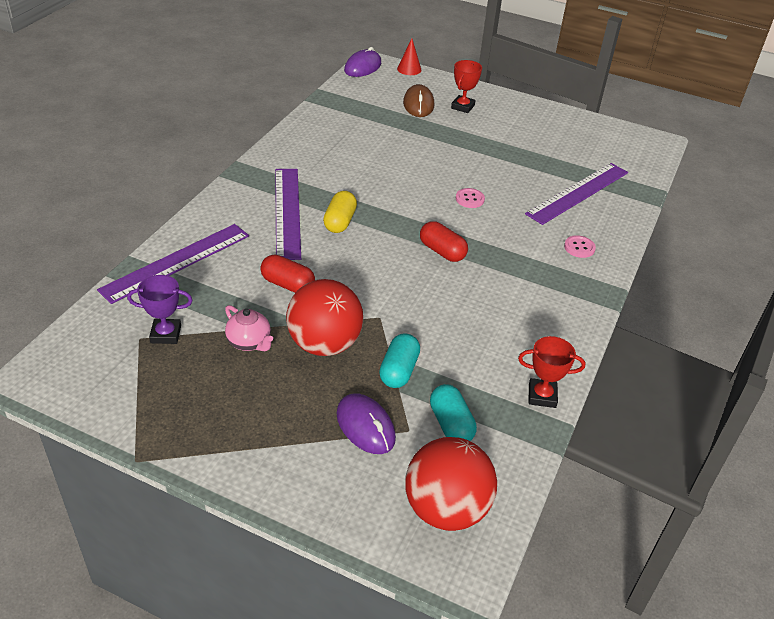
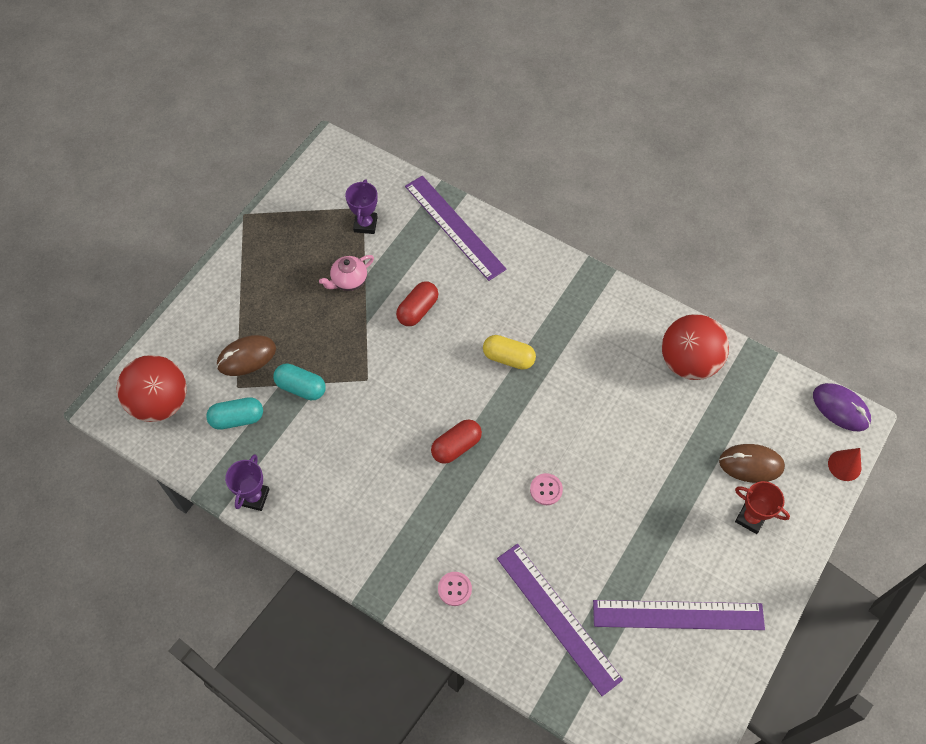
camera: 100 degrees right, 20 degrees up
(287, 212) = (525, 313): purple ruler -> purple ruler (678, 615)
(324, 344) = (339, 334): red ball -> red ball (688, 362)
(365, 426) = (246, 357): purple mouse -> brown mouse
(542, 396) = (254, 497): red trophy -> purple trophy

